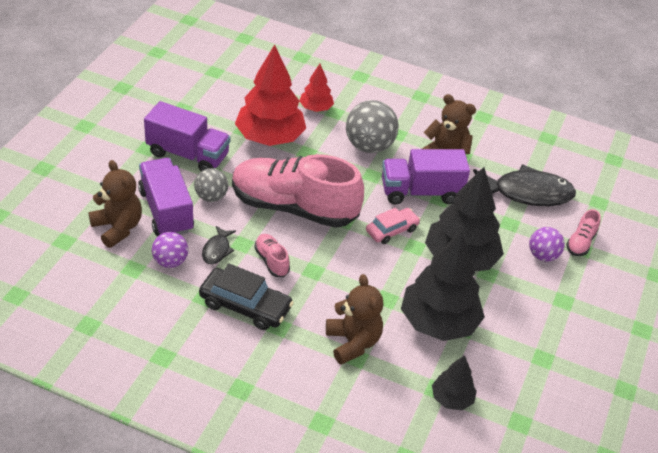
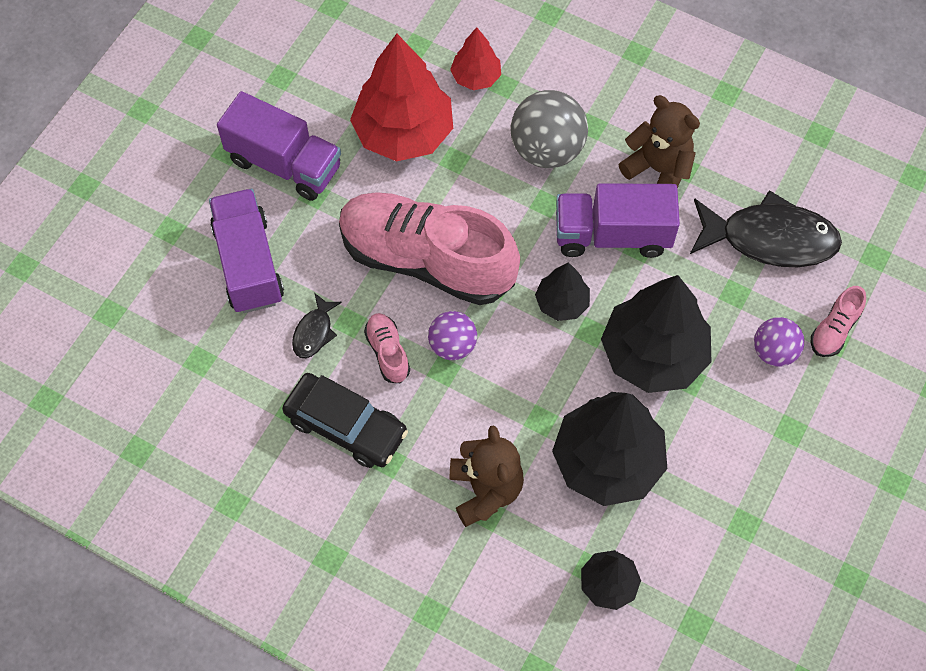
camera: 10 degrees right, 20 degrees up
(118, 228) = (181, 292): brown teddy bear -> none
(170, 261) = (250, 350): purple ball -> purple ball (452, 345)
(211, 197) = (312, 240): grey ball -> none
(392, 230) = (562, 303): pink car -> black tree

